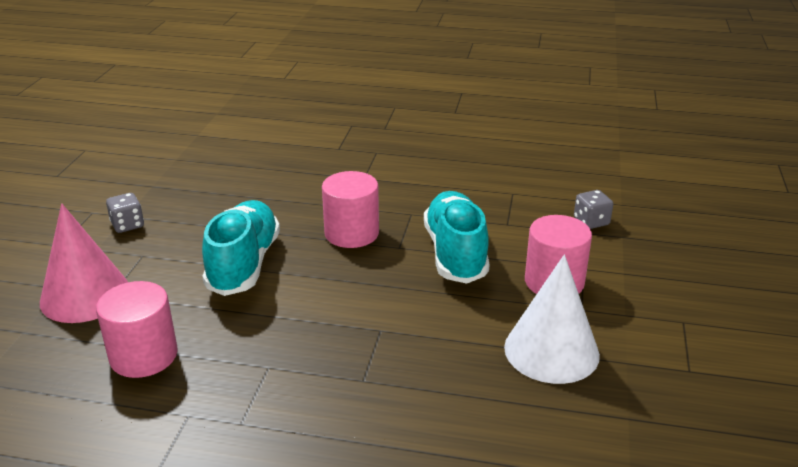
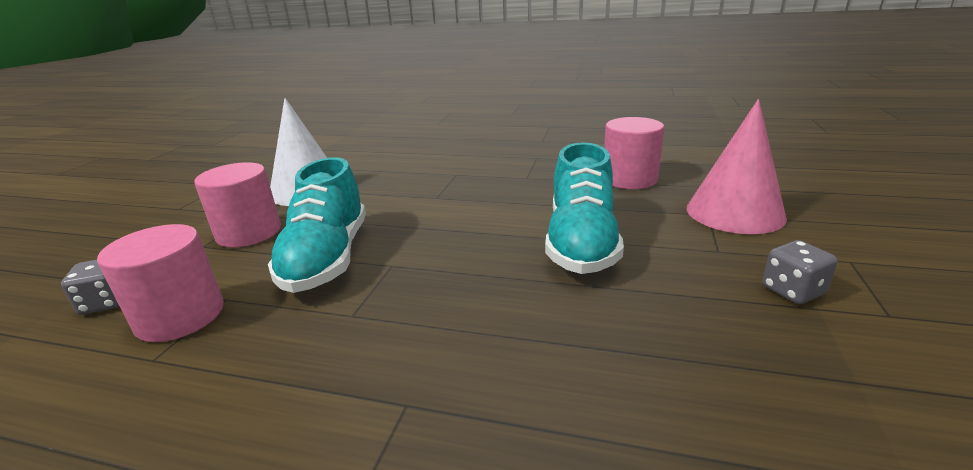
camera: 175 degrees left, 5 degrees down
(351, 233) = (449, 282): pink cylinder -> pink cylinder (180, 316)

